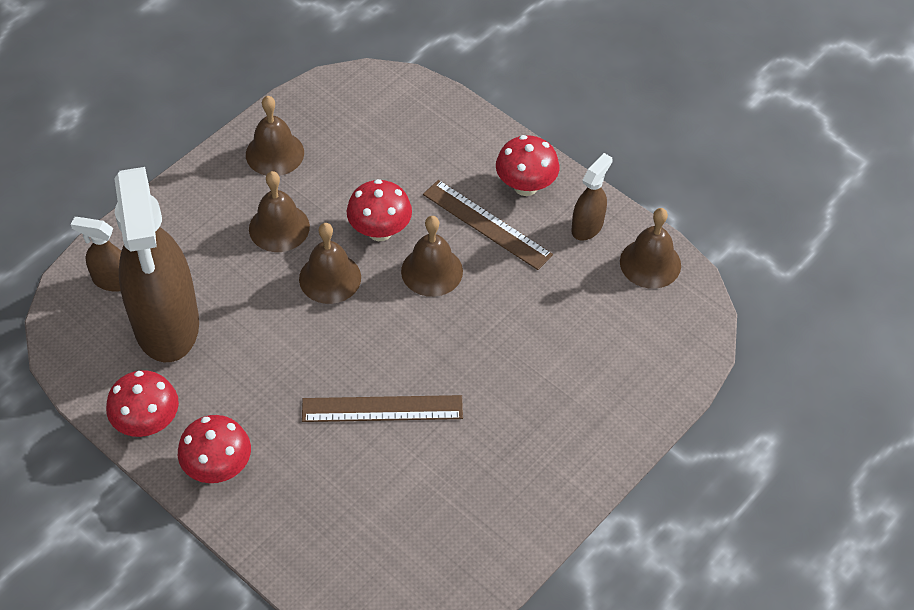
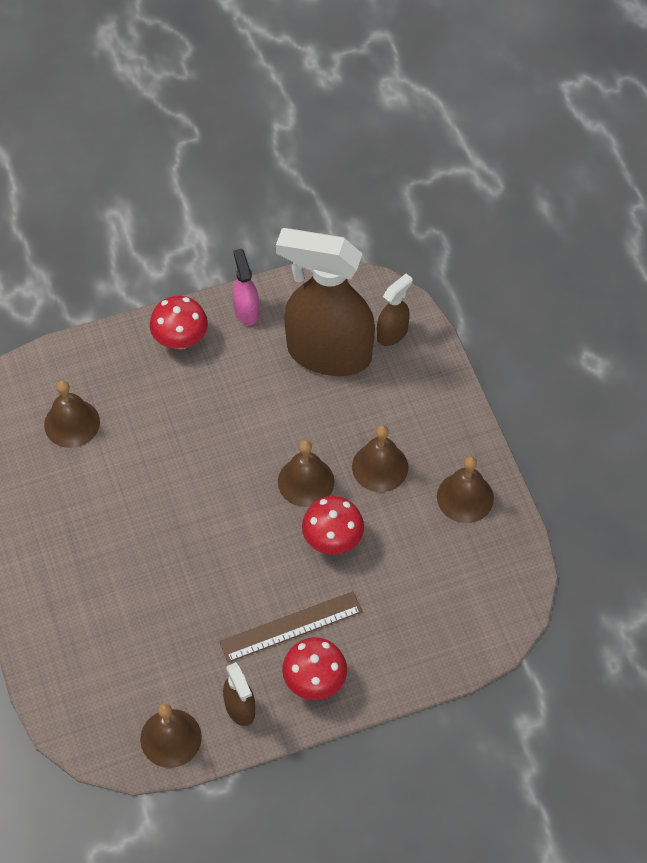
camera: 120 degrees right, 5 degrees up
(148, 423) = (246, 311): red mushroom -> pink spray bottle
(382, 409) = (161, 463): brown ruler -> none
(432, 271) = (268, 559): brown bell -> brown bell (72, 423)

